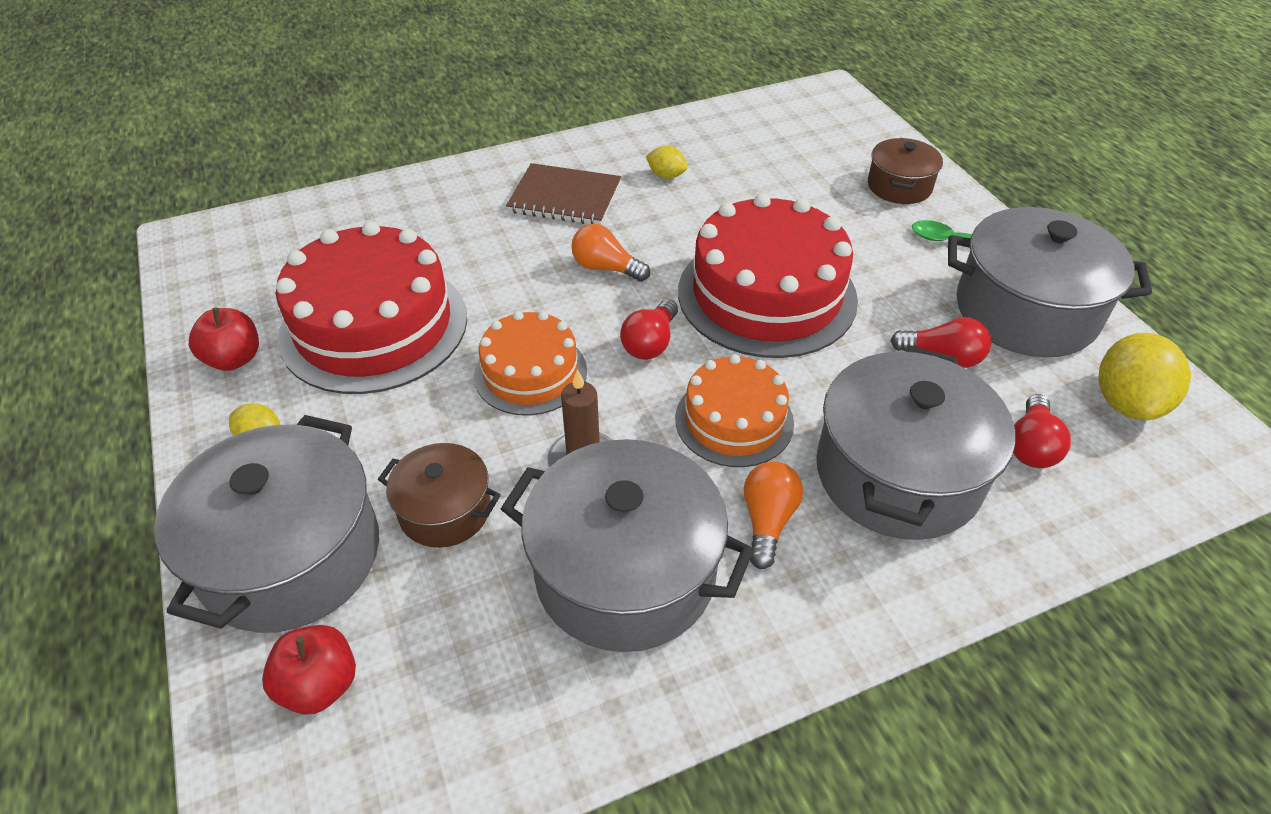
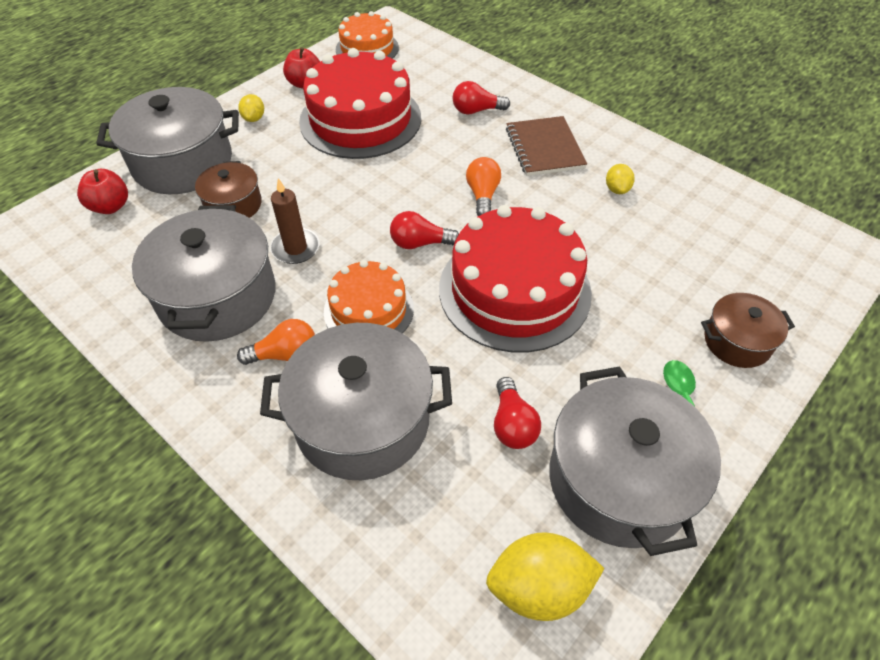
camera: 65 degrees right, 5 degrees up
(530, 373) = (358, 197): orange cake -> orange cake (367, 48)
(1031, 446) = (438, 511): red light bulb -> red light bulb (476, 110)

